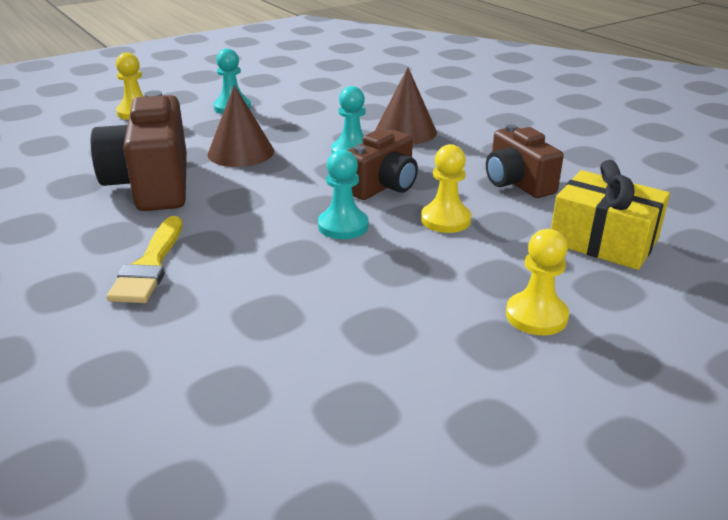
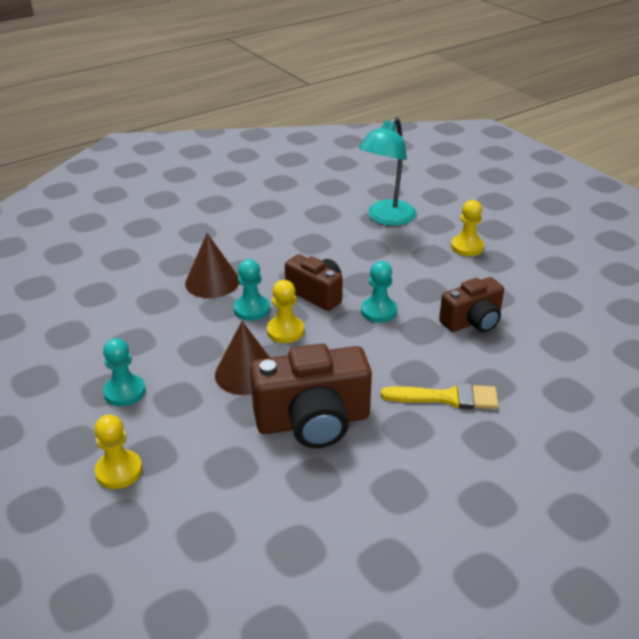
camera: 90 degrees left, 5 degrees up
(445, 220) = (366, 269): yellow pawn -> yellow pawn (285, 331)
(517, 183) = (311, 239): brown camera -> brown camera (472, 321)
(603, 241) = (386, 218): yellow gift -> turquoise lamp

